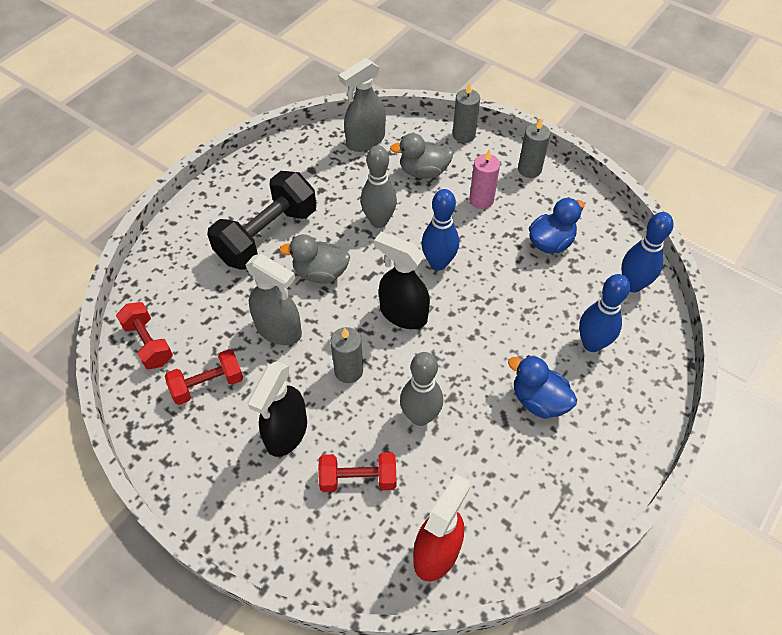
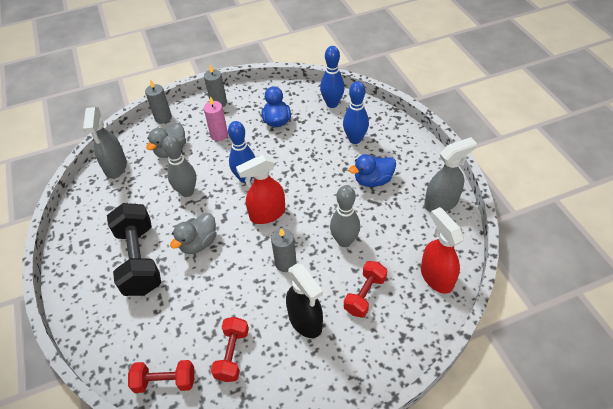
camera: 55 degrees left, 5 degrees down
(279, 330) = (223, 288): grey spray bottle -> grey spray bottle (441, 203)
(403, 314) = (267, 214): black spray bottle -> red spray bottle

